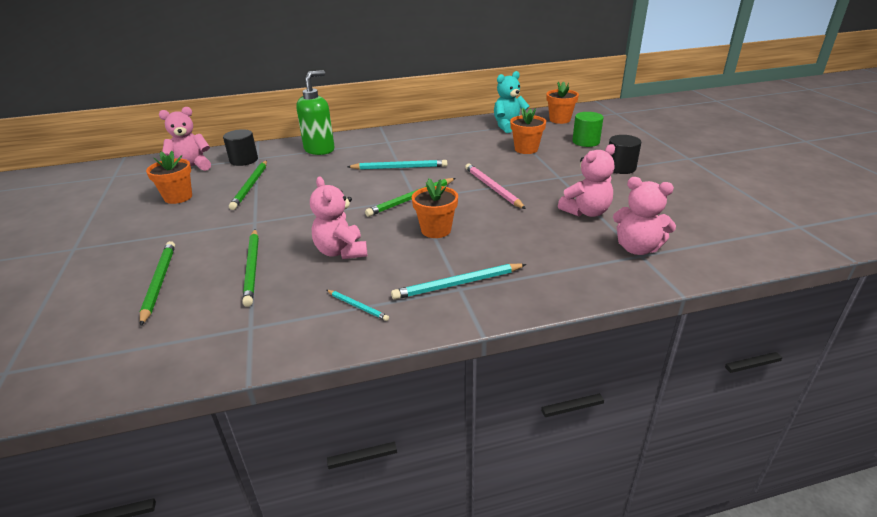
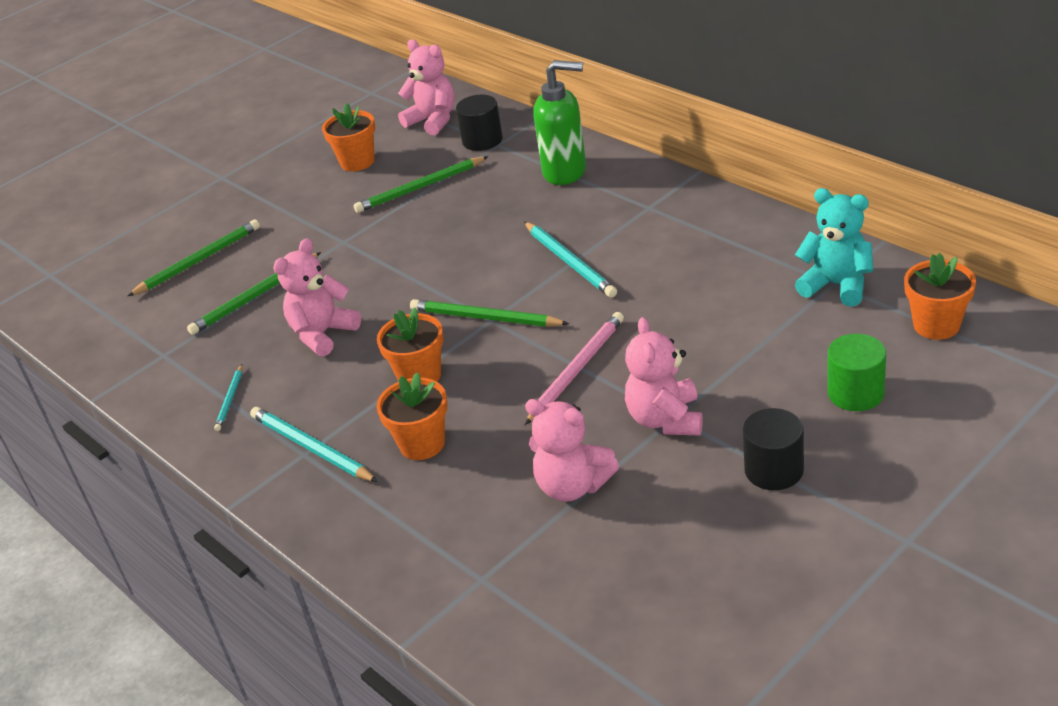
camera: 65 degrees right, 5 degrees up
(526, 149) = (752, 343): orange flower pot -> orange flower pot (422, 444)
(637, 248) = (498, 570): pink teddy bear -> pink teddy bear (665, 419)

